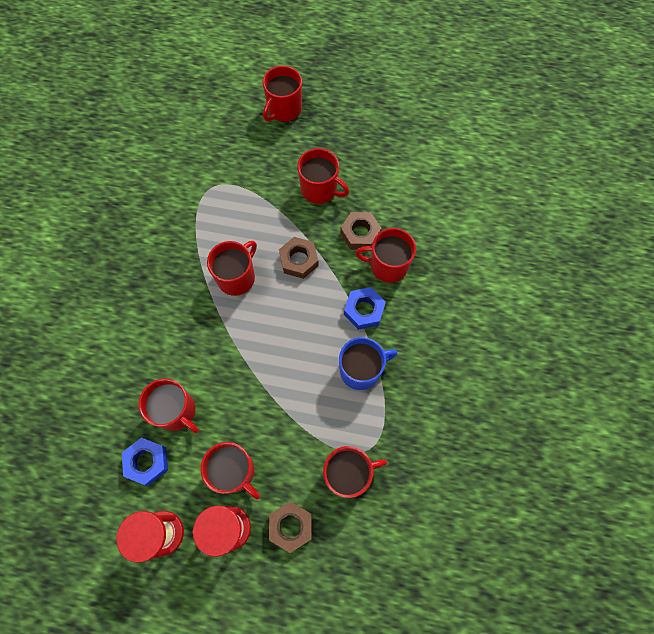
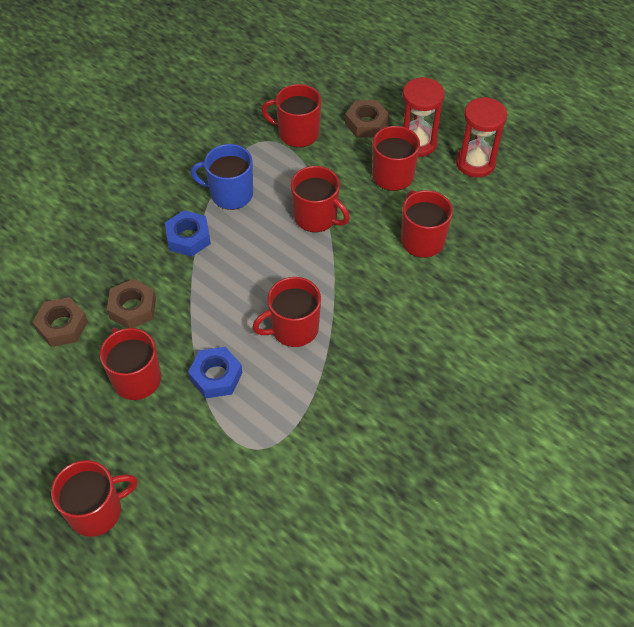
camera: 150 degrees left, 15 degrees down
(147, 462) = (467, 214): blue nut -> blue nut (216, 376)
(299, 260) = (216, 314): brown nut -> brown nut (62, 326)
(388, 265) = (132, 264): red mug -> red mug (316, 217)

